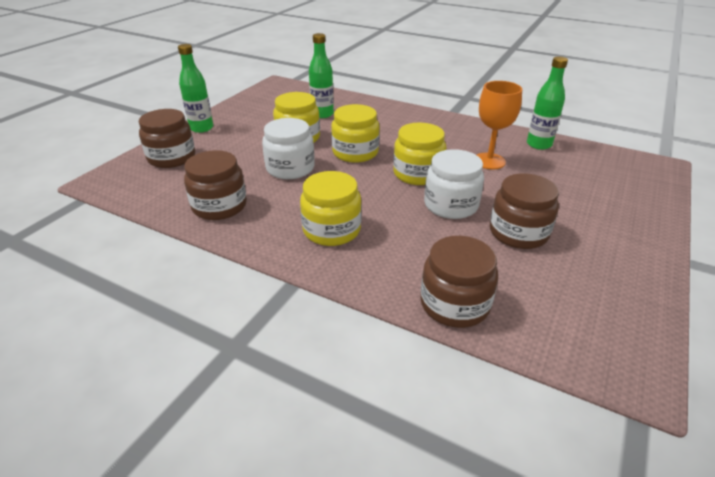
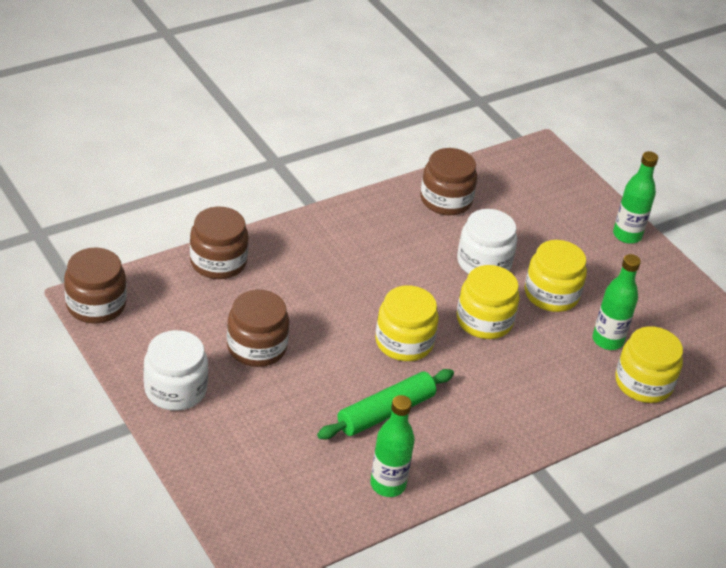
camera: 115 degrees right, 5 degrees up
(172, 158) = (563, 198): brown jar -> brown jar (96, 305)
(331, 230) = (357, 245): yellow jar -> yellow jar (643, 383)
(451, 205) = (332, 332): white jar -> white jar (175, 389)
(489, 161) = (386, 412): orange goblet -> green rolling pin

